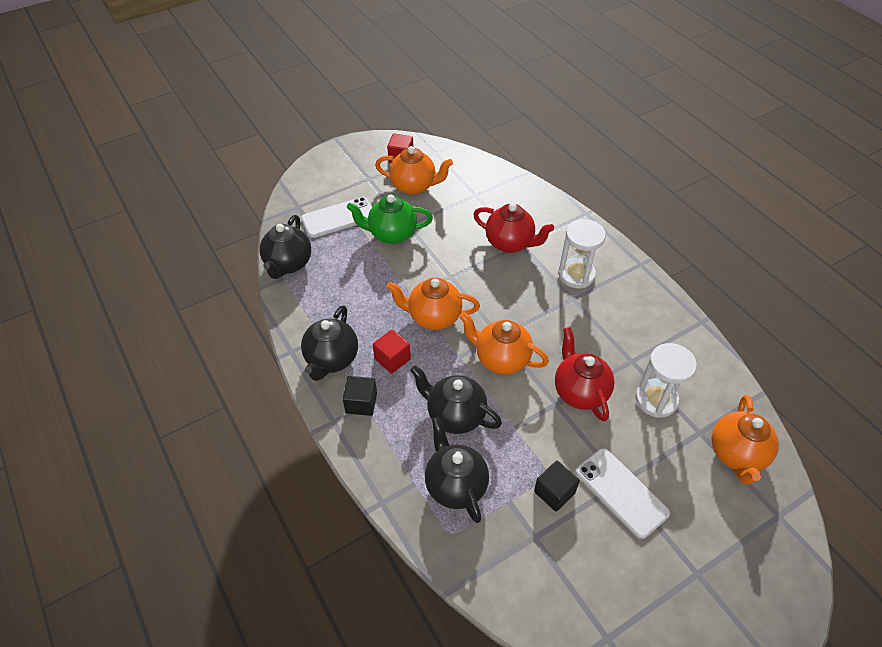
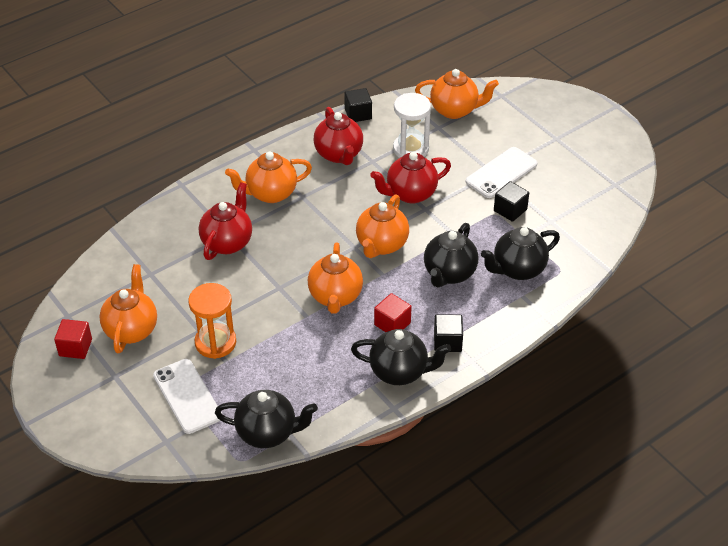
camera: 95 degrees left, 5 degrees down
(391, 234) = (215, 342): green teapot -> orange hourglass
(576, 275) = (270, 193): white hourglass -> orange teapot
(640, 332) = (339, 154): none -> red teapot
(711, 354) = (358, 114): none -> black cube

